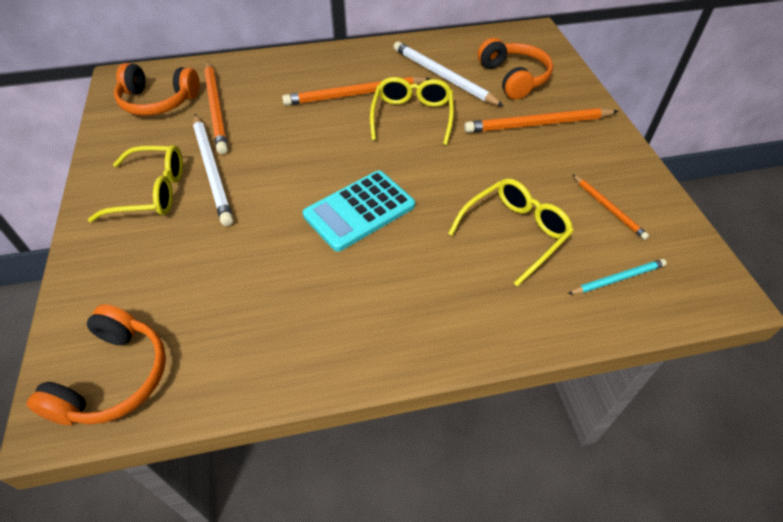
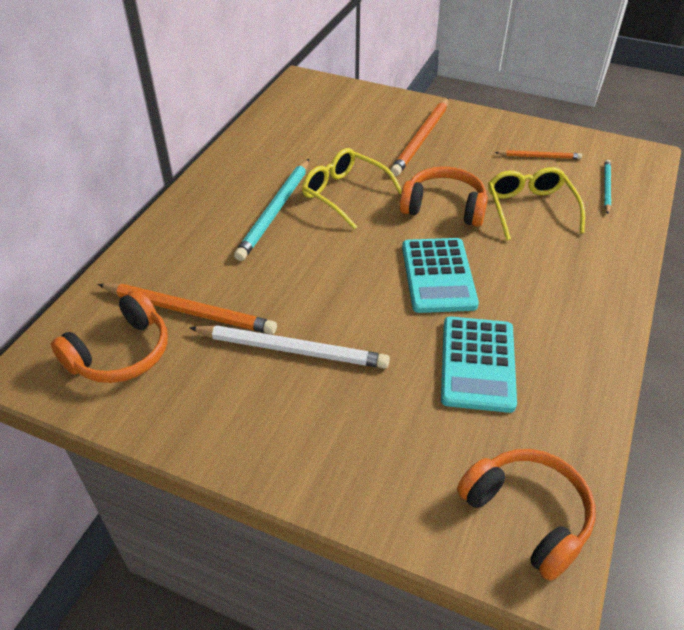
camera: 55 degrees left, 5 degrees down
(151, 192) = (282, 409): yellow glasses -> none
(269, 279) = (478, 364): none -> turquoise calculator
(355, 94) = (275, 211): orange pencil -> turquoise pencil
(443, 77) = (308, 153): white pencil -> none
(513, 78) = (352, 121): orange headphones -> orange headphones (444, 207)

